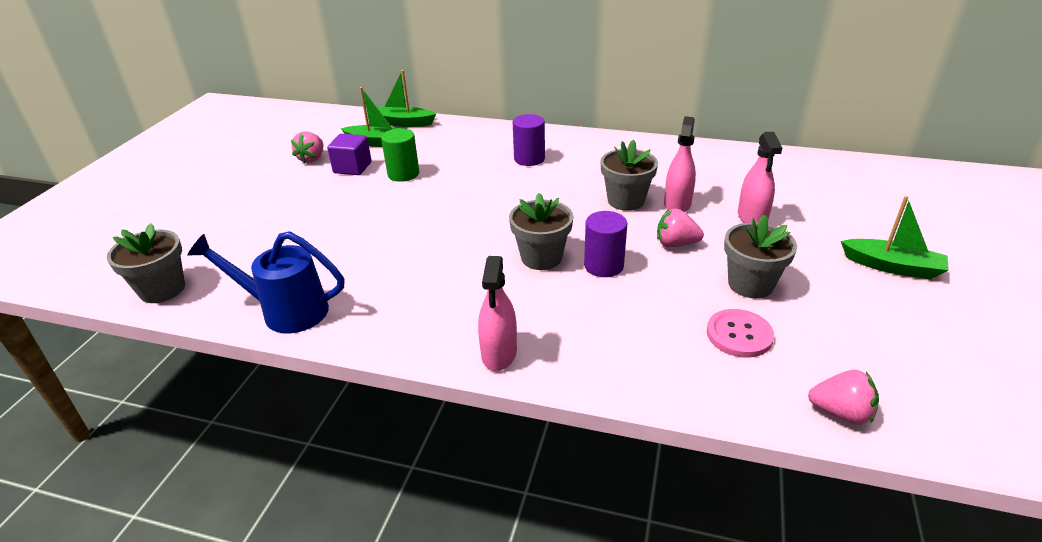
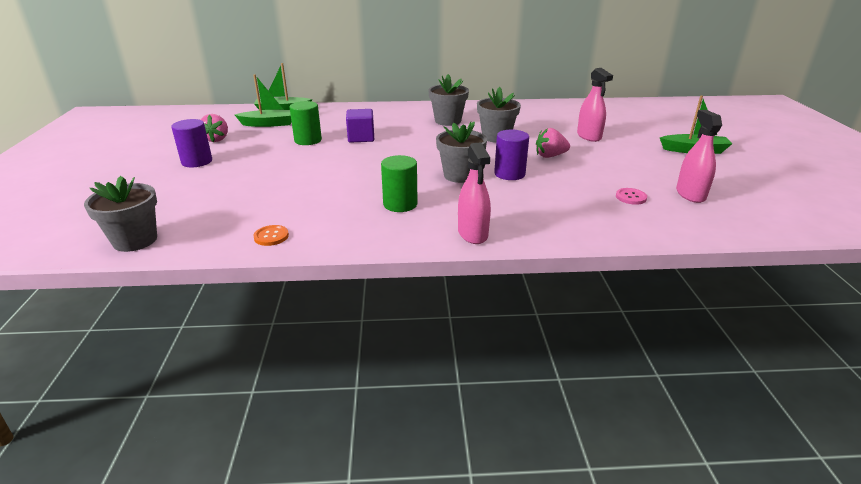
camera: 20 degrees left, 5 degrees down
(286, 311) = (271, 236): blue watering can -> orange button
(352, 167) = (259, 141): purple cube -> purple cube (361, 137)
(445, 290) = (400, 204): none -> green cylinder
(529, 159) = (404, 121): purple cylinder -> purple cylinder (197, 161)
(677, 204) = (533, 135): pink spray bottle -> pink spray bottle (690, 194)
(739, 335) = (631, 197): pink button -> pink button, size x0.63
(750, 284) = (616, 170): grey flower pot -> grey flower pot (448, 121)
(840, 413) = (724, 226): pink strawberry -> none

